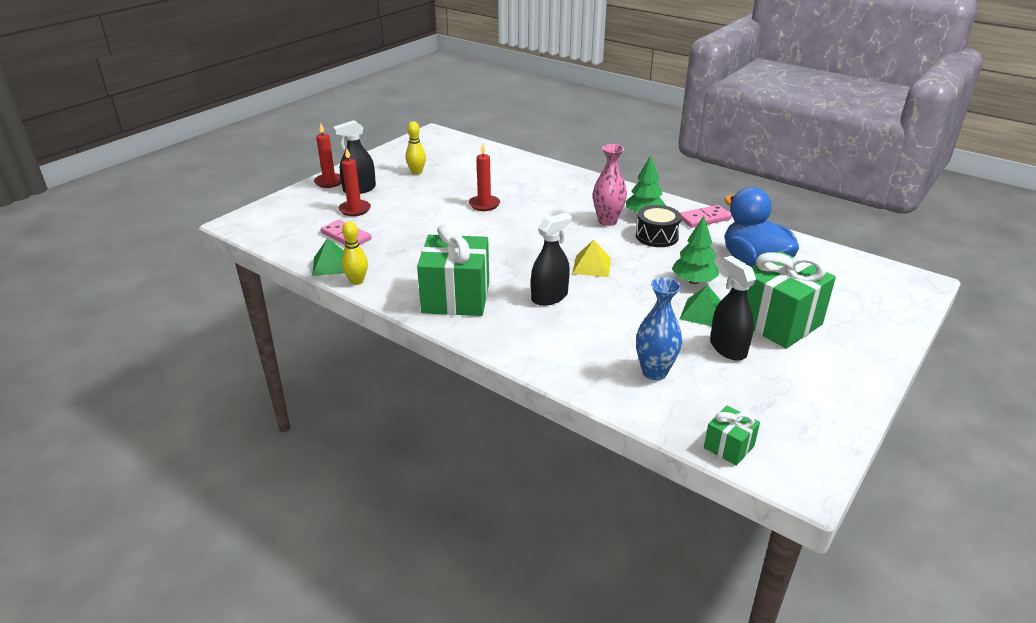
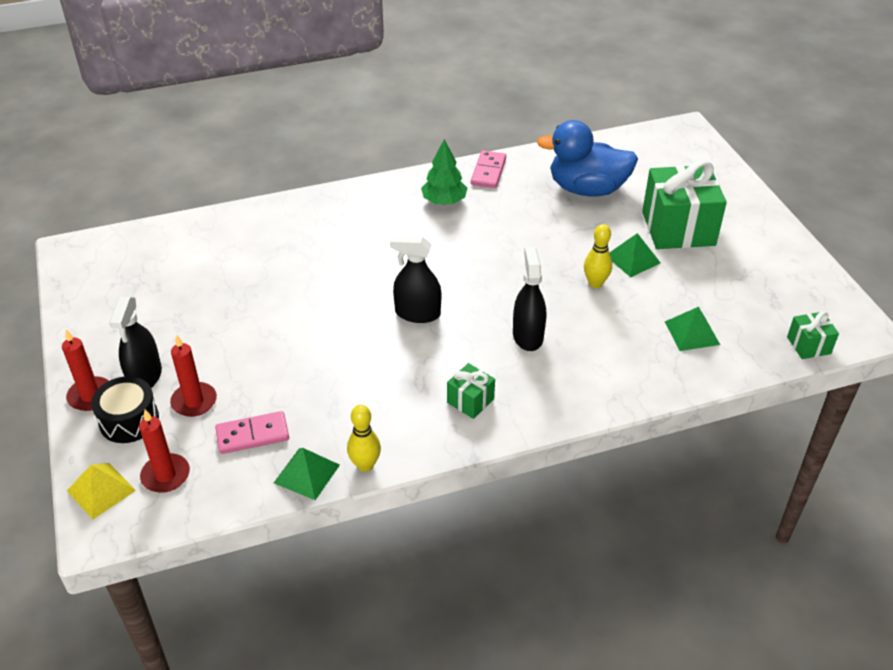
camera: 55 degrees left, 10 degrees up
(416, 172) = (161, 310): yellow bowling pin -> yellow bowling pin (595, 283)
(456, 297) = (470, 401): green gift -> green gift, size x0.47
(484, 204) = (303, 293): red candle -> red candle (166, 475)
(591, 266) = (500, 282): yellow pyramid -> yellow pyramid (101, 490)
(607, 221) = (430, 229): pink vase -> none
(654, 372) = (692, 333): blue vase -> green pyramid
(657, 236) = (489, 215): black drum -> black drum (129, 420)
(693, 281) = (582, 237): green tree -> none
(728, 348) = (691, 274): black spray bottle -> black spray bottle (417, 313)

